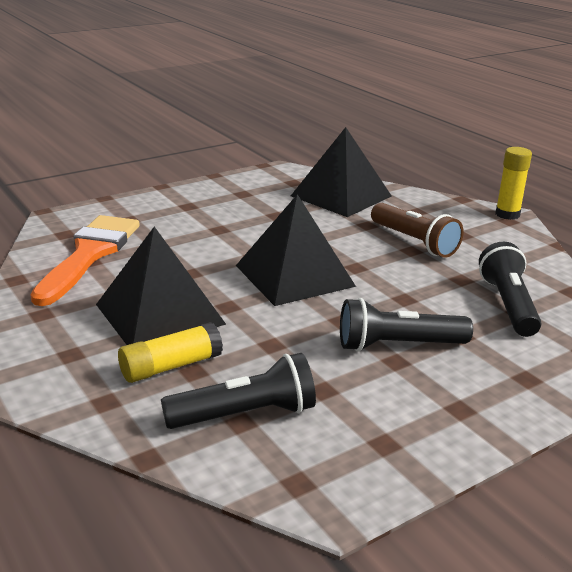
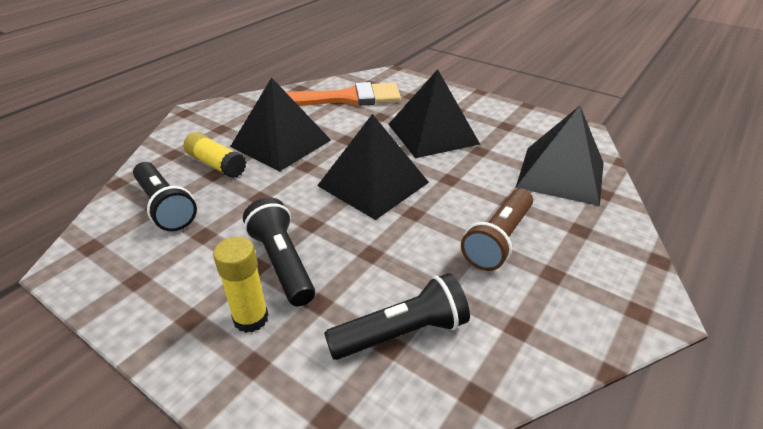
camera: 70 degrees right, 10 degrees up
(225, 227) = (432, 134): none -> black pyramid
(507, 214) = (656, 308): yellow glue stick -> yellow glue stick (251, 318)

